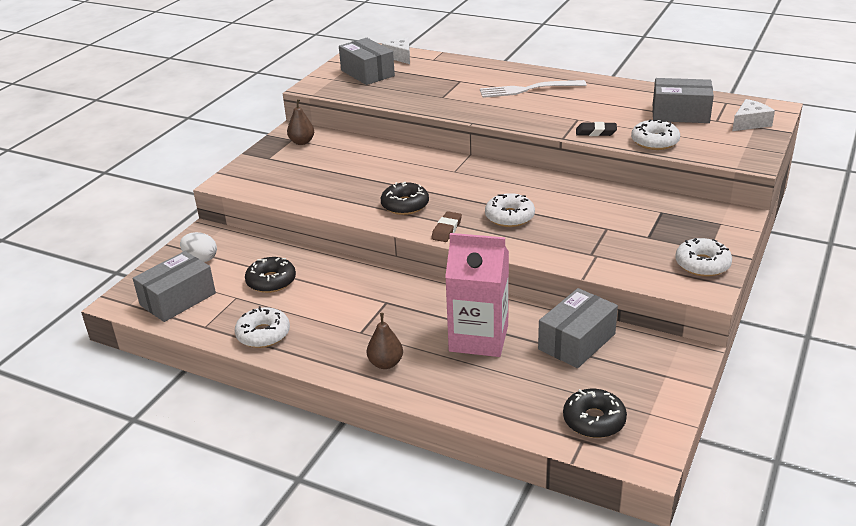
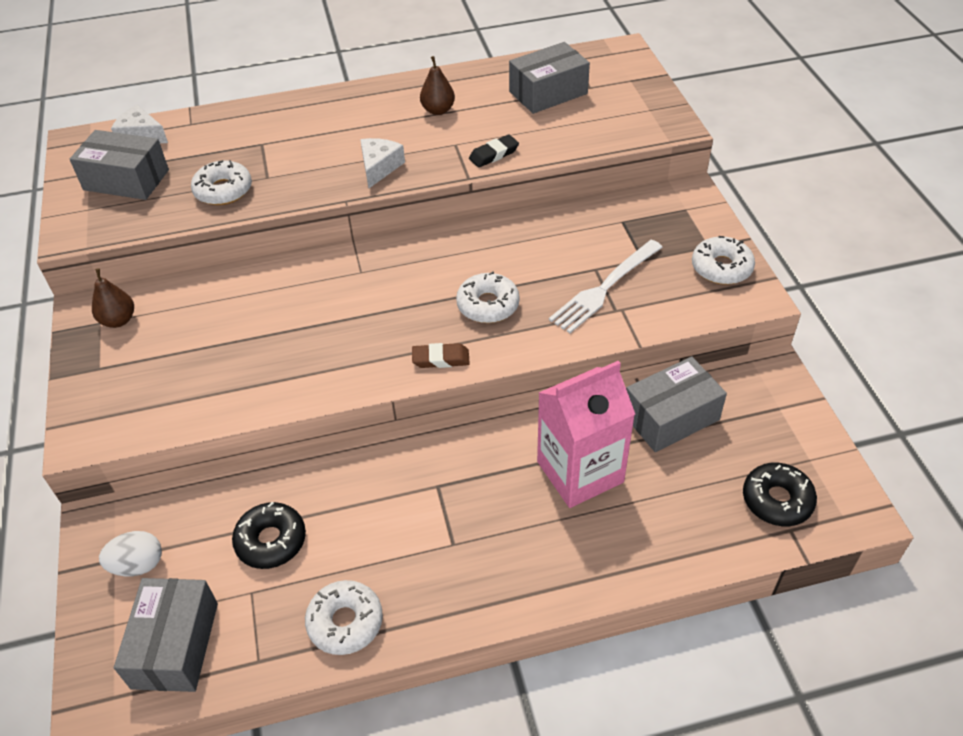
camera: 40 degrees left, 15 degrees up
(386, 363) = (524, 567): brown pear -> brown pear (438, 110)
(405, 205) = (357, 350): black donut -> none
(446, 230) = (440, 359): brown eraser -> brown eraser turned 75 degrees counterclockwise
(527, 89) = (356, 124): white fork -> white fork (604, 289)
(576, 341) = (670, 417): grey box -> grey box turned 60 degrees clockwise
(654, 142) = (563, 141): white donut -> white donut (223, 190)
(750, 123) = (622, 78): white cheese -> white cheese (379, 167)

